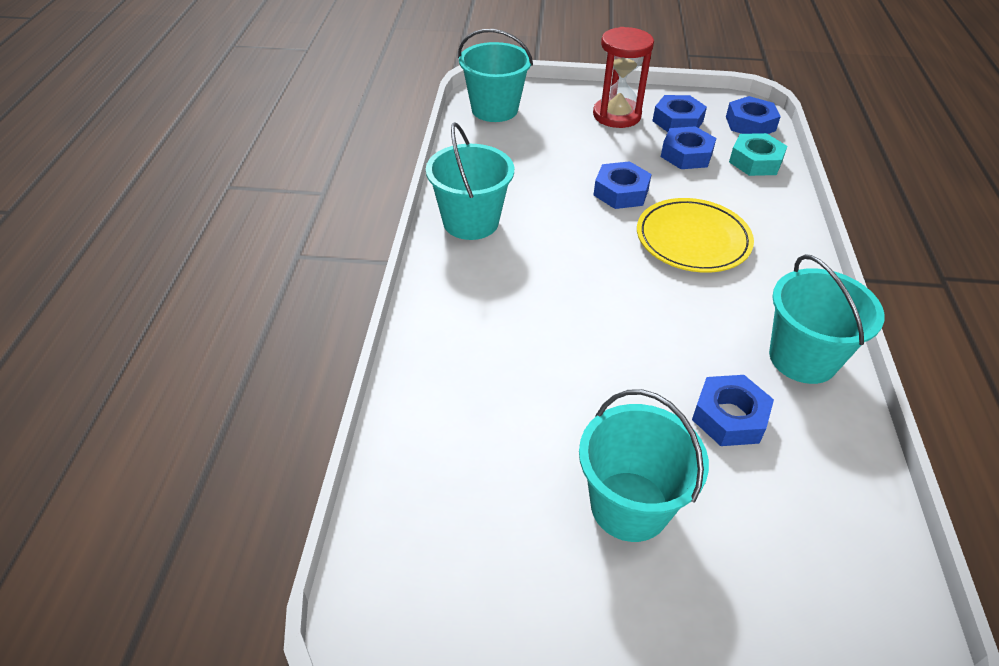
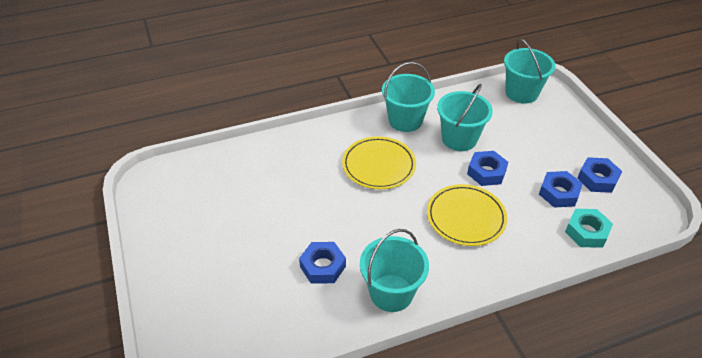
camera: 65 degrees right, 0 degrees up
(548, 282) = (378, 165): none -> yellow plate
(616, 115) = (572, 147): red hourglass -> none
(629, 506) = (243, 239): turquoise bucket -> turquoise bucket (459, 139)
(750, 124) = (636, 219): blue nut -> none

